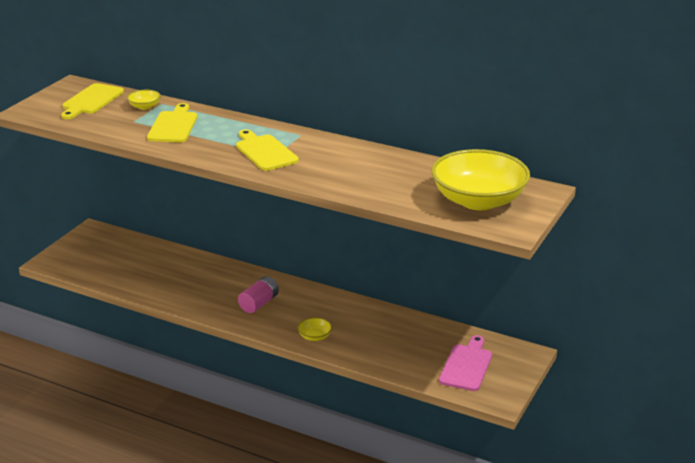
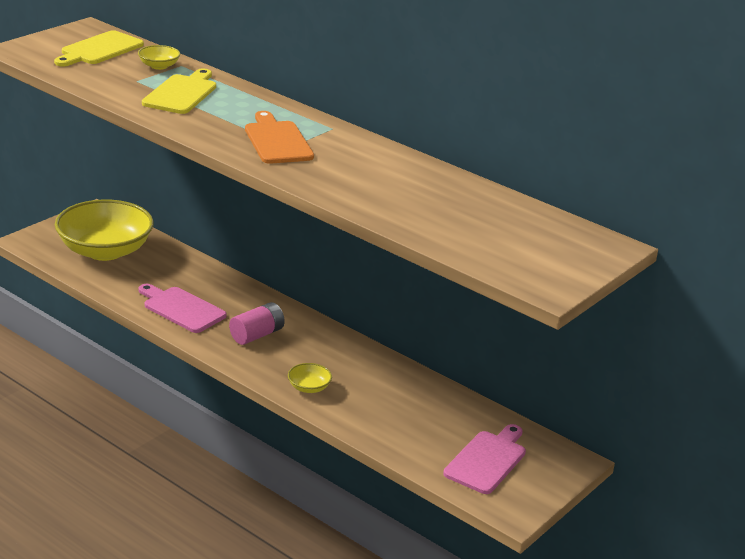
camera: 10 degrees right, 0 degrees up
(193, 294) = (181, 309): none -> pink cutting board
(265, 152) = (277, 141): yellow cutting board -> orange cutting board
(478, 200) = (520, 244): yellow bowl -> yellow bowl (105, 251)

